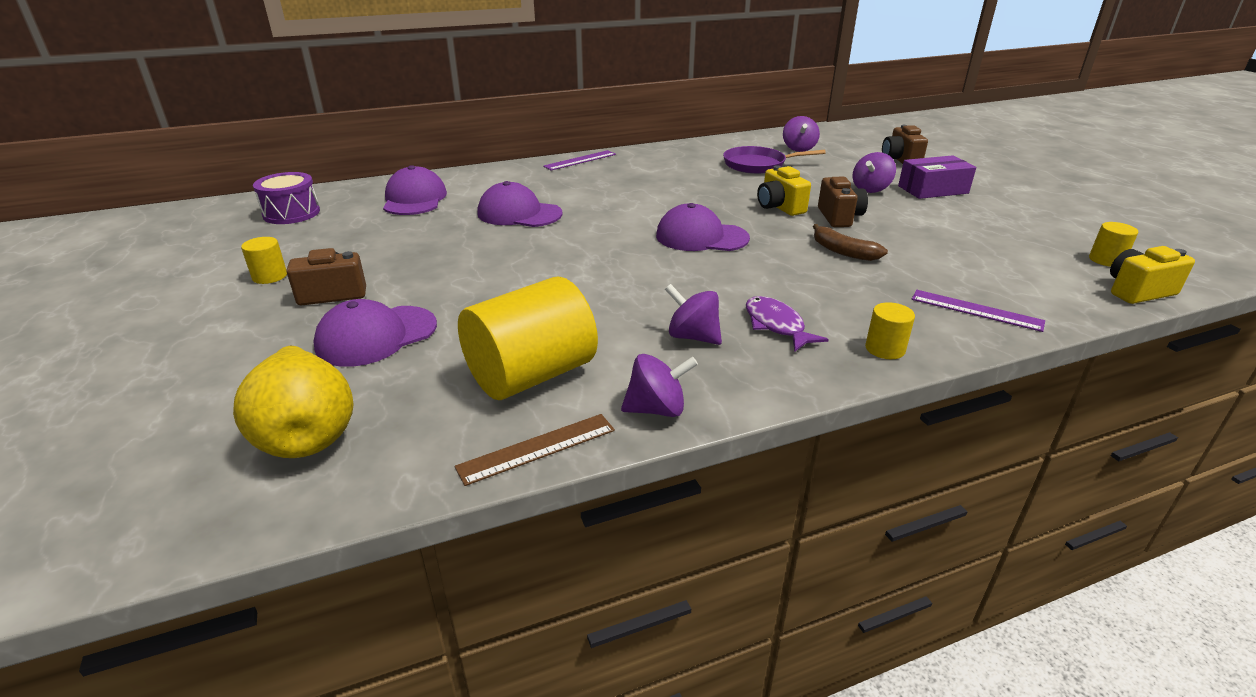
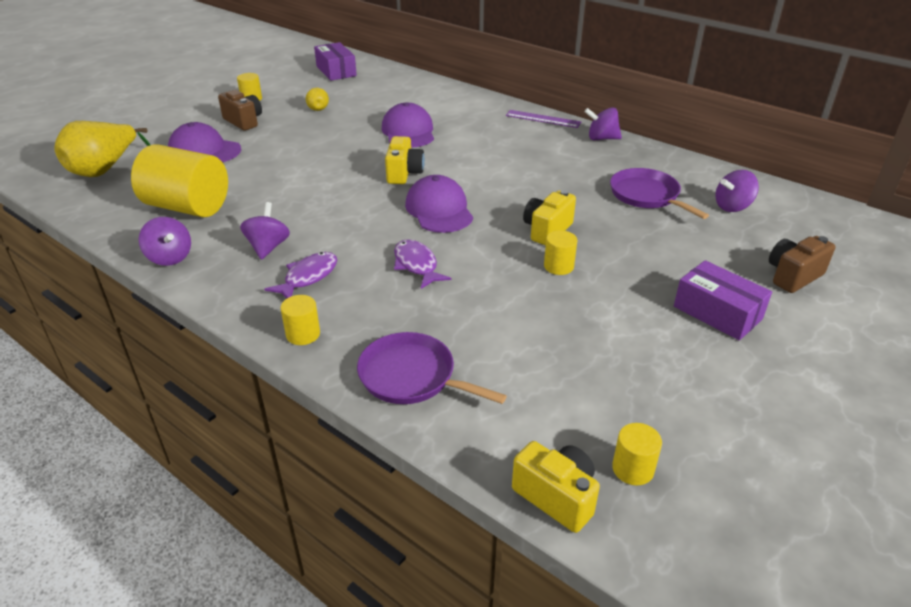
camera: 60 degrees right, 5 degrees up
(291, 213) = (336, 71): purple drum -> purple box
(377, 243) = (317, 108): none -> yellow pear
(414, 199) = (395, 93): purple cap -> none
(537, 448) = (114, 232): brown ruler -> none
(609, 235) = (404, 173): none -> yellow camera
(794, 268) = (416, 265): none -> purple fish
(839, 217) = (558, 266): brown camera -> yellow cylinder
(843, 251) = (476, 282): brown banana -> none
(870, 189) = (663, 271): purple spinning top -> purple spinning top (601, 138)
(976, 310) = (411, 376): purple ruler -> purple pan

